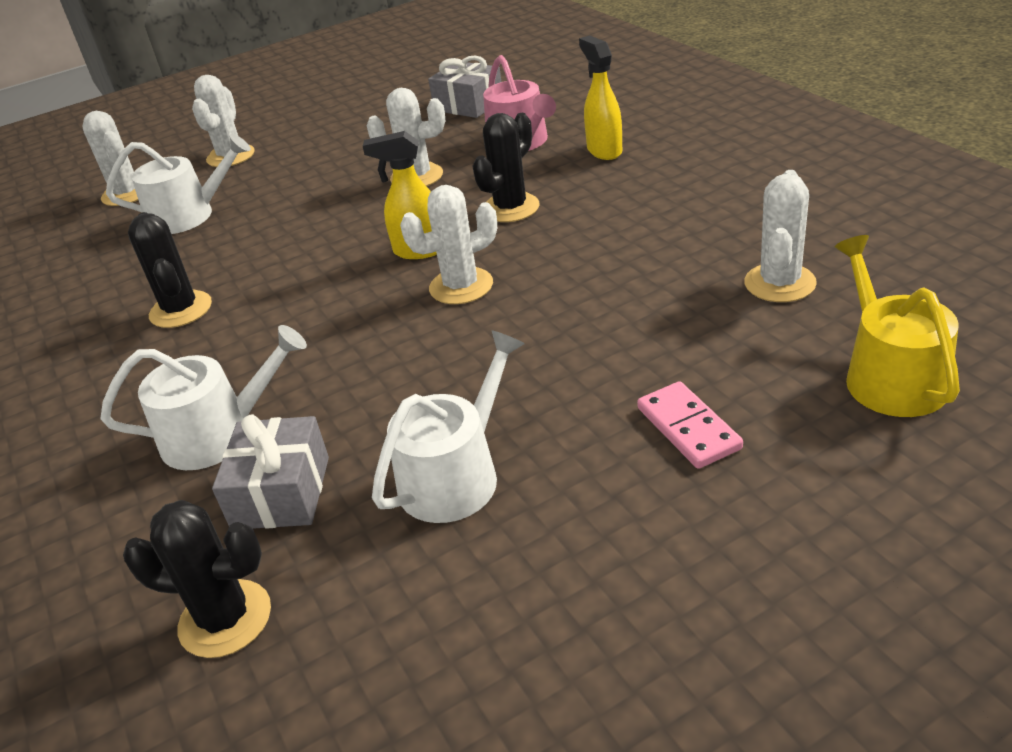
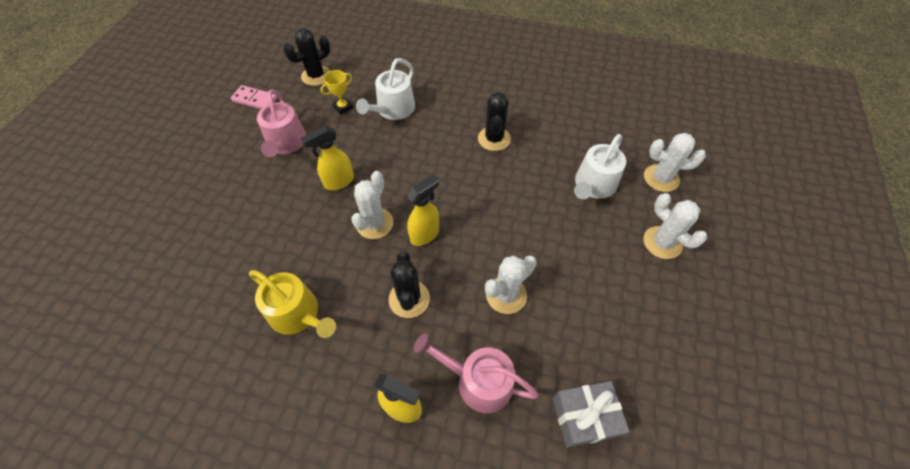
camera: 130 degrees right, 20 degrees up
(181, 310) = (494, 139): black cactus -> black cactus turned 75 degrees clockwise
(281, 492) = (343, 107): grey gift -> yellow trophy
(445, 360) = (338, 182): none -> yellow spray bottle
(456, 475) = (286, 143): white watering can -> pink watering can
(688, 428) = (207, 206): pink domino -> pink domino (255, 99)
(779, 283) = (200, 320): white cactus -> none
(890, 375) = (125, 281): yellow watering can -> yellow watering can (298, 314)

